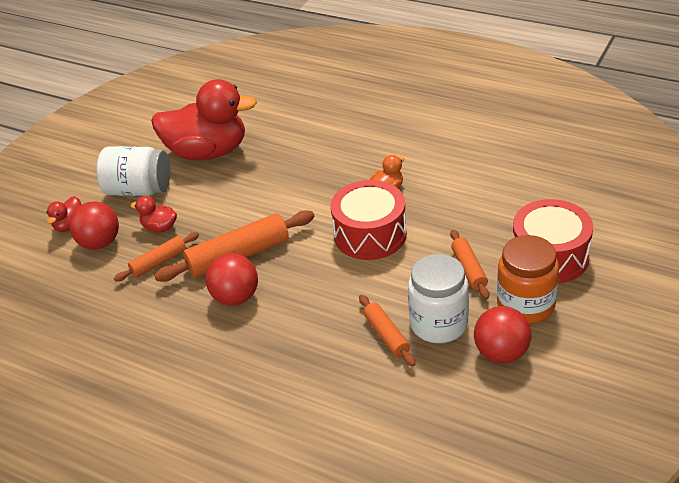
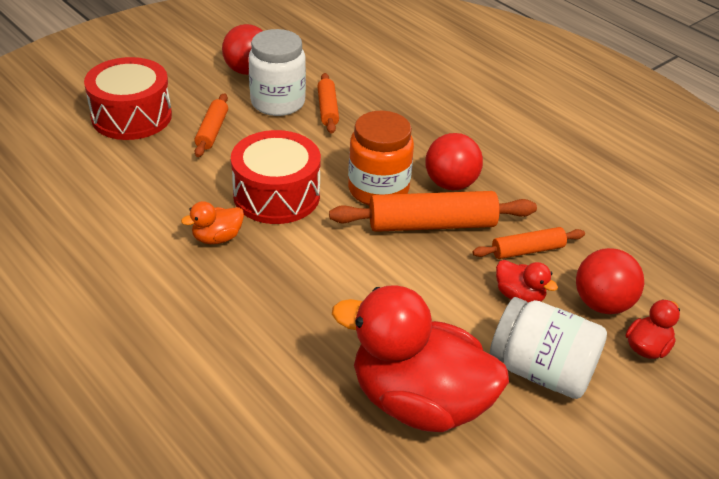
camera: 165 degrees left, 0 degrees up
(525, 305) = (195, 91): orange jar -> orange jar (378, 190)

